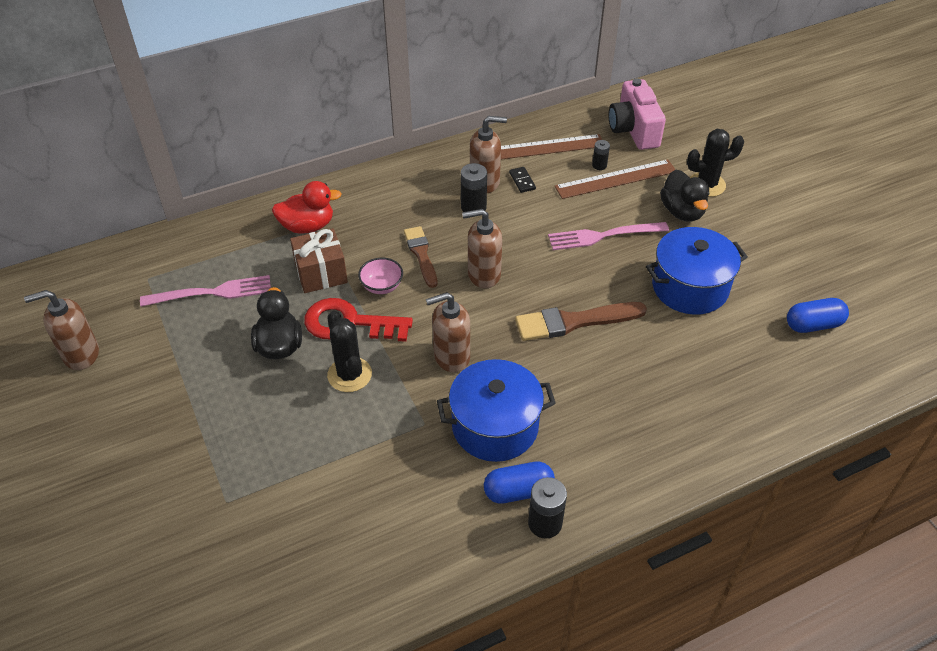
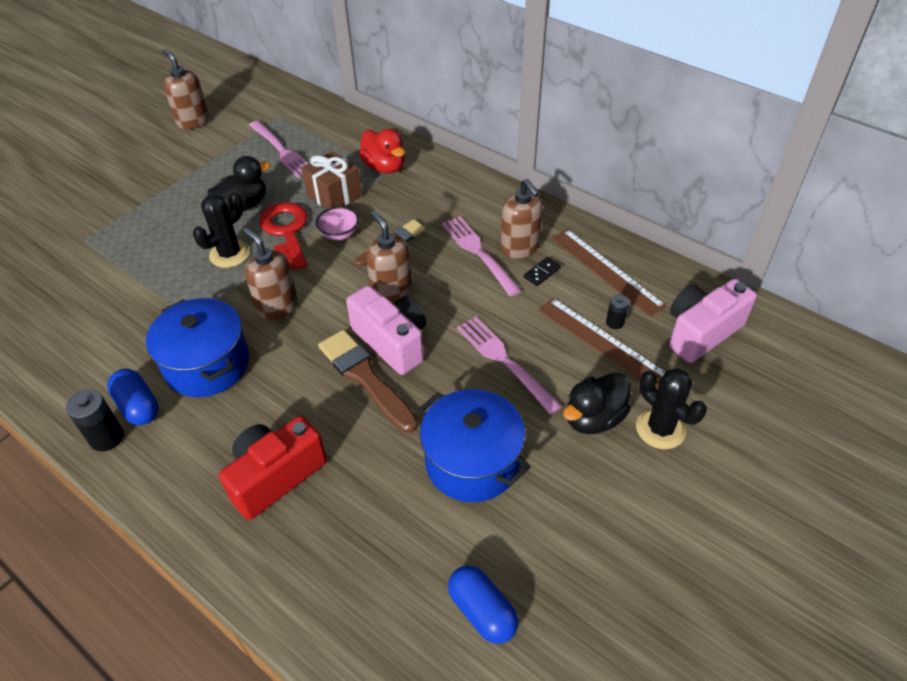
camera: 65 degrees right, 0 degrees up
(473, 207) = (478, 253): black battery -> pink fork
(543, 293) = (392, 342): none -> pink camera
(649, 407) = (275, 476): none -> red camera

